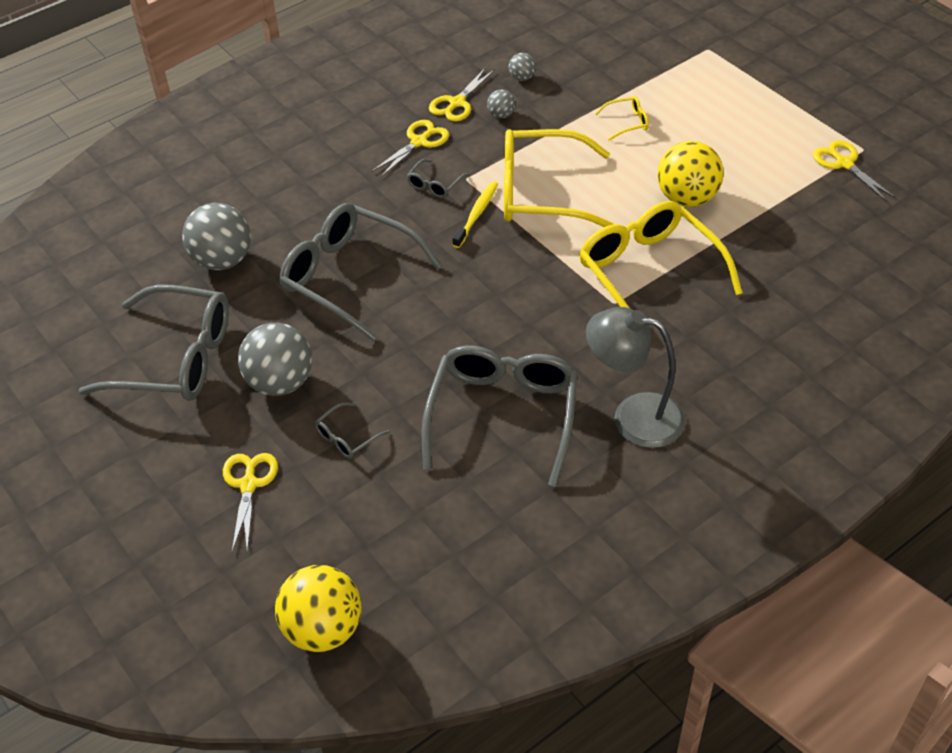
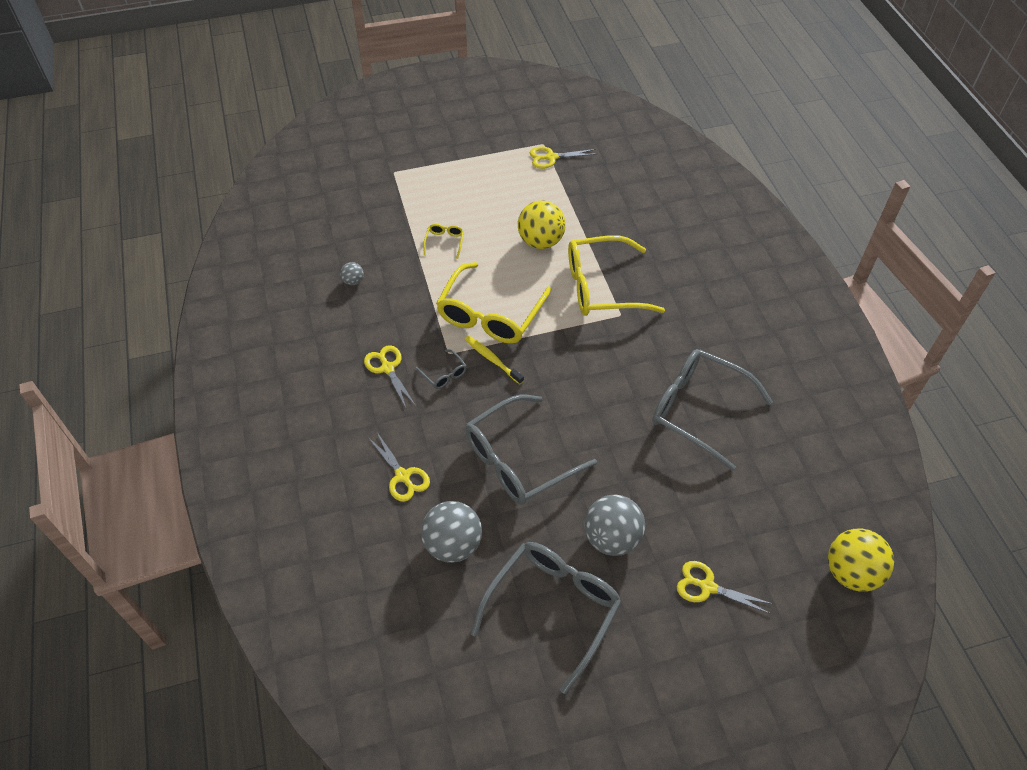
camera: 70 degrees left, 5 degrees up
(347, 437) = (684, 509): grey glasses -> none
(457, 103) = (356, 330): yellow scissors -> yellow scissors (403, 476)
(501, 115) = (389, 308): grey ball -> none
(633, 416) = (725, 342): grey lamp -> none

